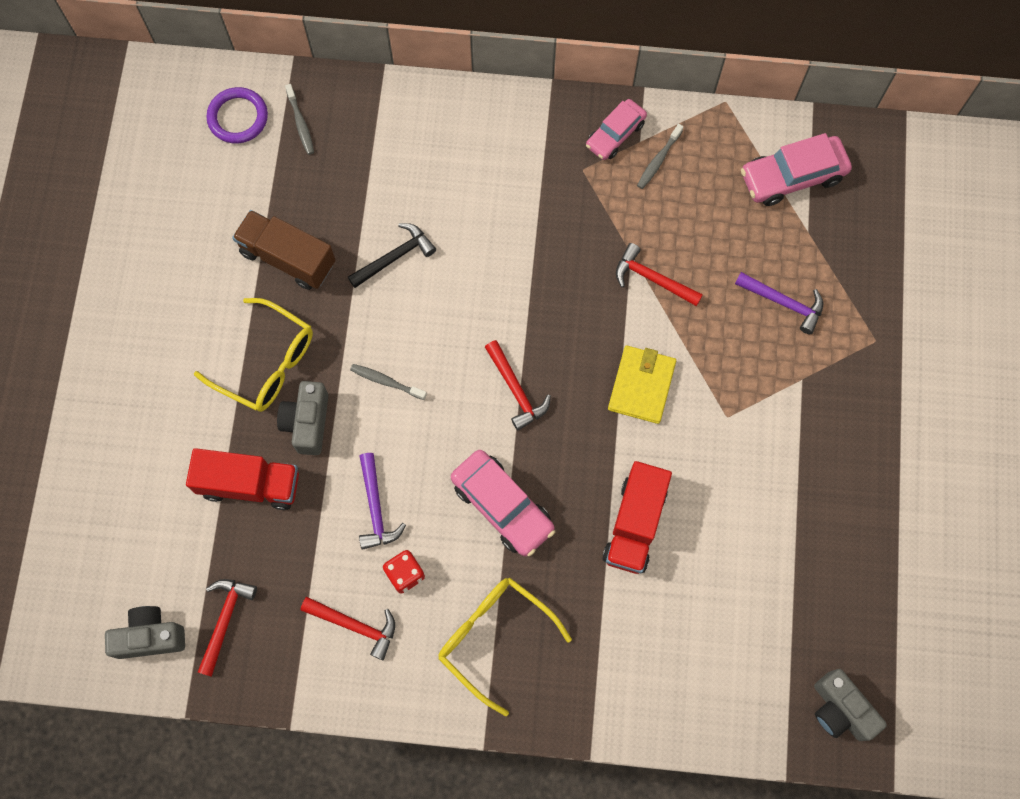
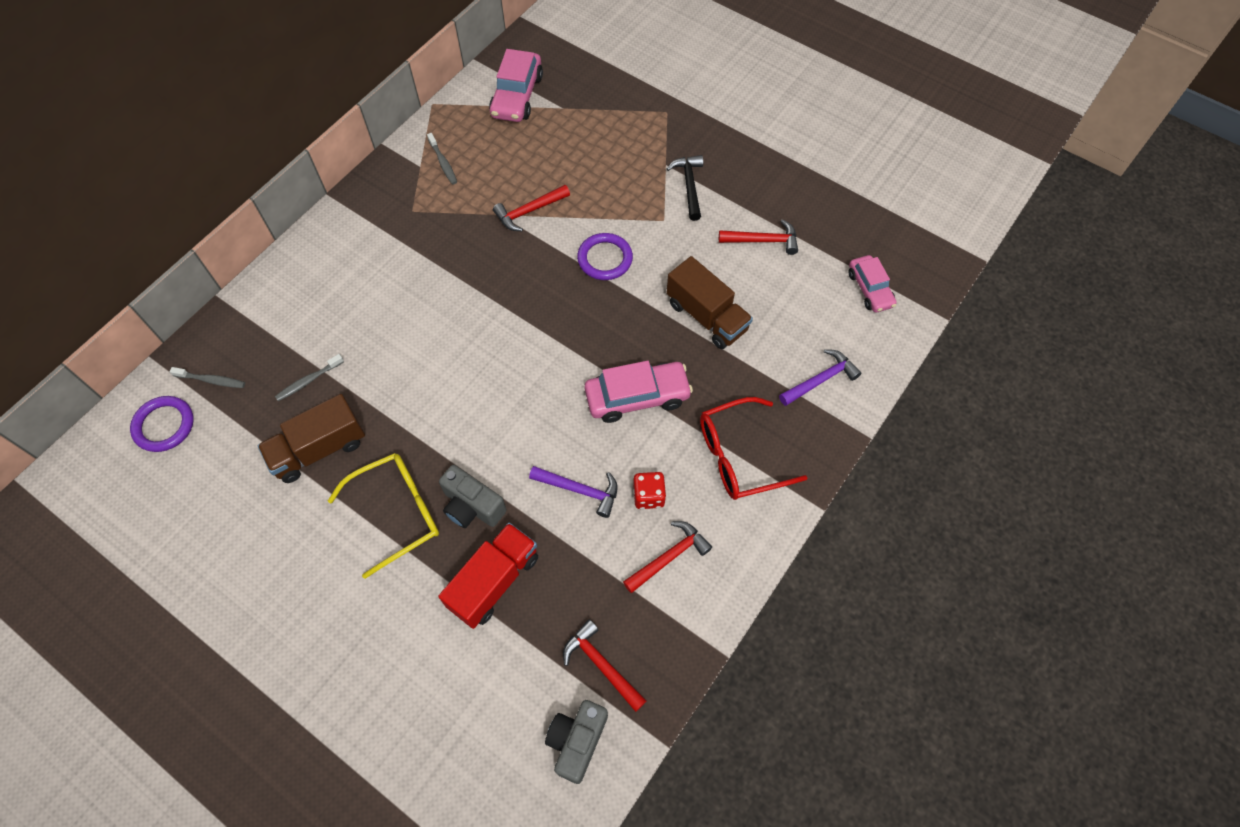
camera: 60 degrees left, 10 degrees down
(386, 381) = (480, 428): grey toothbrush -> grey toothbrush (308, 381)
(395, 257) = (381, 369): black hammer -> black hammer (689, 186)
(494, 638) = (739, 456): yellow glasses -> red glasses
(516, 390) = (552, 340): red hammer -> red hammer (763, 240)
(615, 134) = (402, 177): pink car -> pink car (870, 289)
(635, 524) = (707, 316): red truck -> brown truck
(641, 386) = (605, 259): yellow wallet -> purple ring
(784, 303) = (604, 146): purple hammer -> purple hammer (821, 379)
(840, 709) = (914, 262): grey camera -> none

